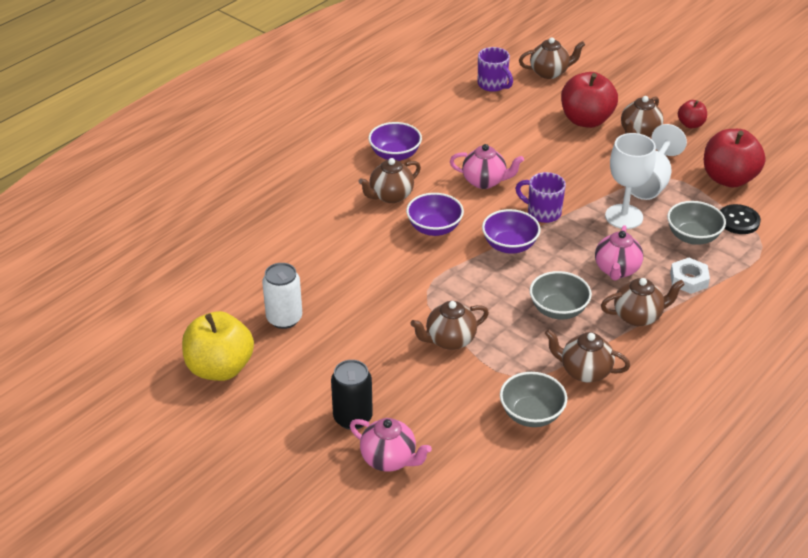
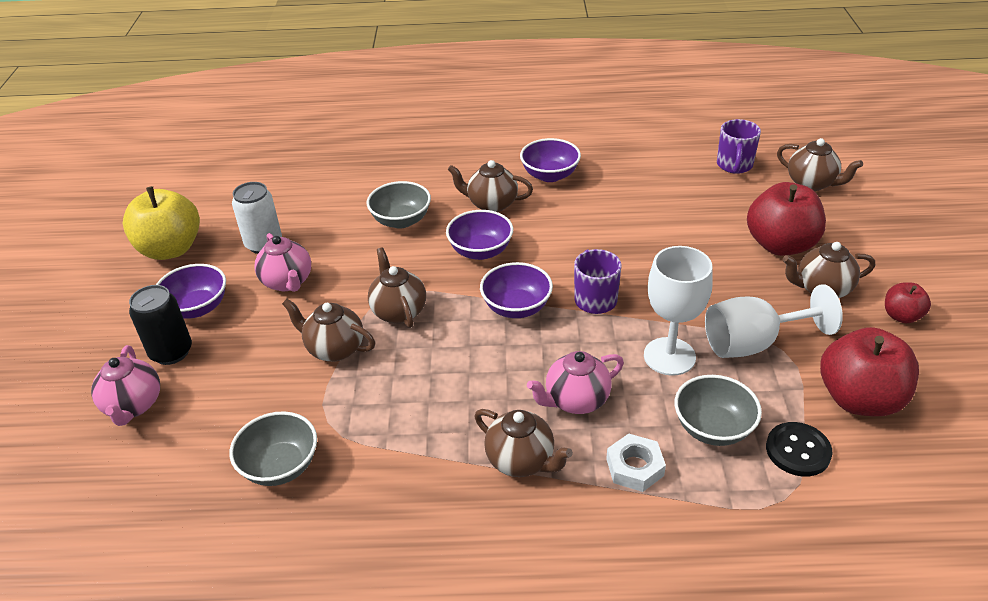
camera: 50 degrees right, 0 degrees up
(317, 384) = (197, 308): none -> purple bowl
(485, 181) = (588, 240): pink teapot -> pink teapot (288, 282)
(558, 310) = (460, 394): grey bowl -> grey bowl (401, 220)
(584, 371) = (385, 469): brown teapot -> brown teapot (398, 311)

